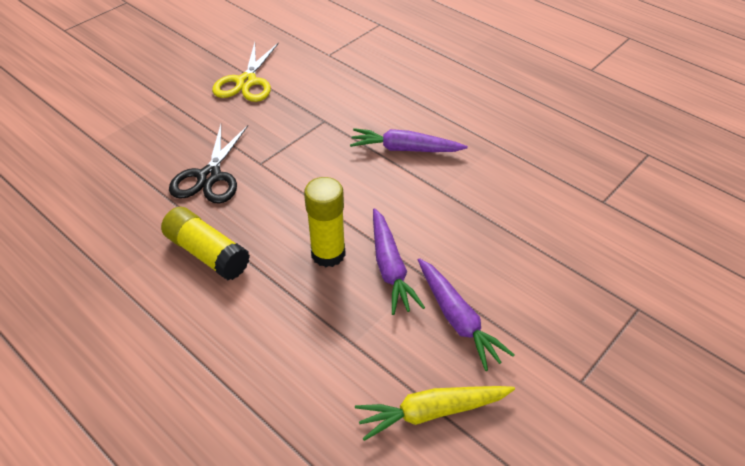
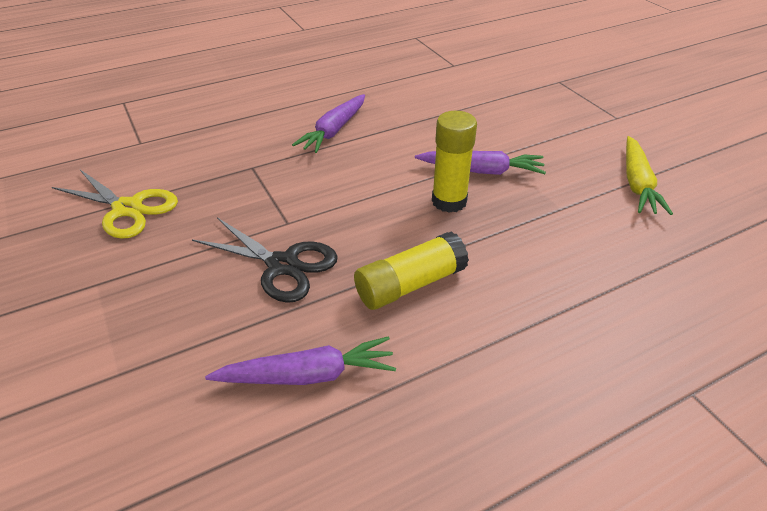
camera: 70 degrees left, 5 degrees down
(457, 319) = (549, 151): purple carrot -> purple carrot (308, 375)

